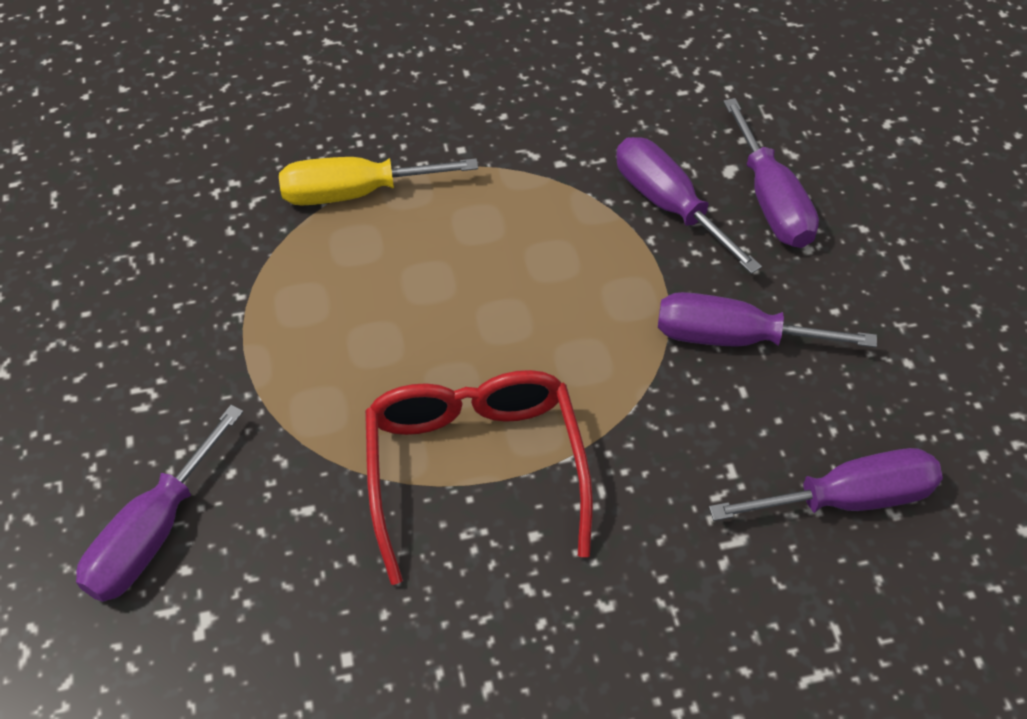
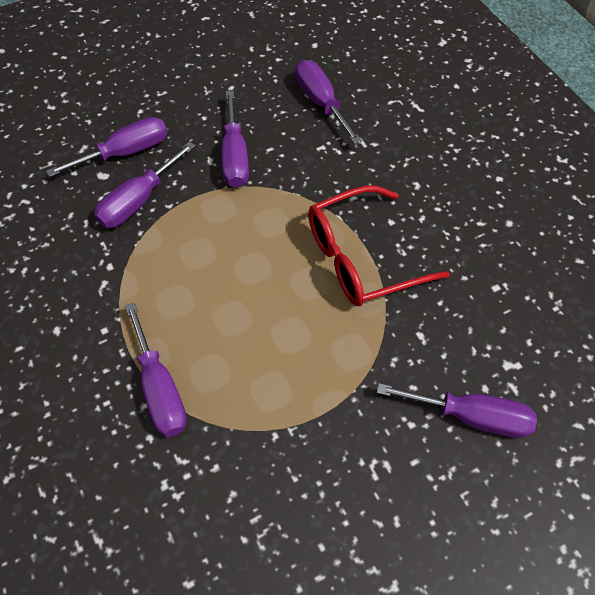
camera: 105 degrees left, 5 degrees up
(355, 193) = (160, 388): yellow screwdriver -> purple screwdriver

